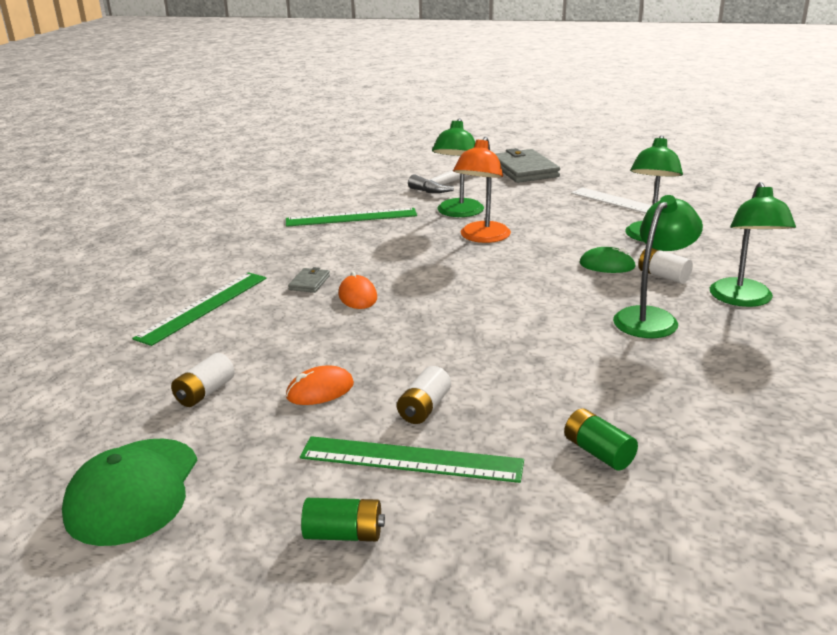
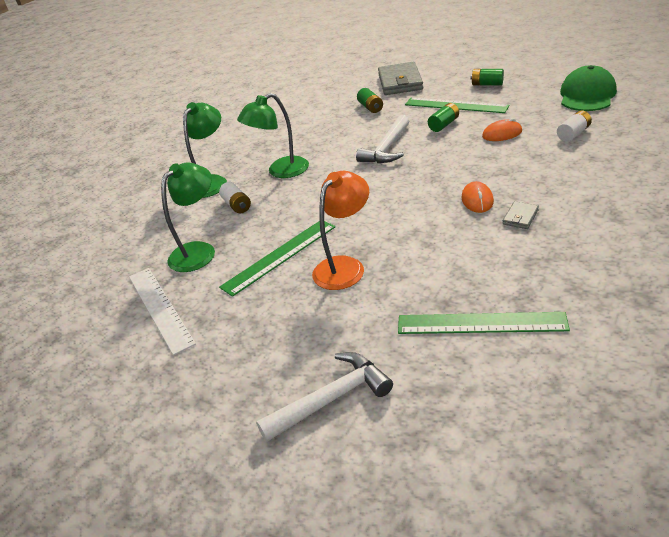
camera: 160 degrees left, 10 degrees up
(204, 307) = (609, 196): green ruler -> green ruler (279, 256)
(424, 408) = (444, 125): white battery -> green battery
(458, 213) = (348, 317): green lamp -> none
(507, 359) = (387, 148): none -> white hammer
(524, 170) = (199, 430): grey wallet -> grey wallet (400, 82)
(607, 265) = (265, 219): green mouse -> none

